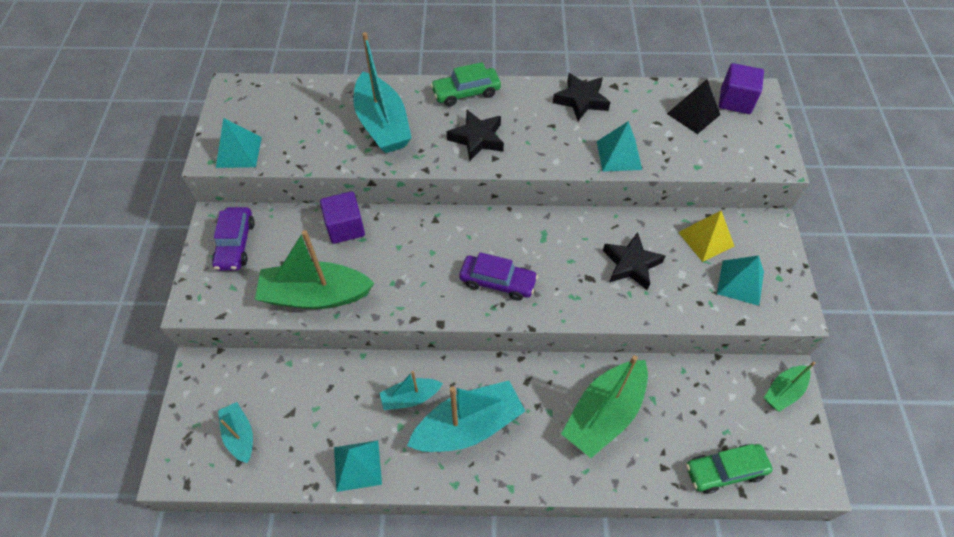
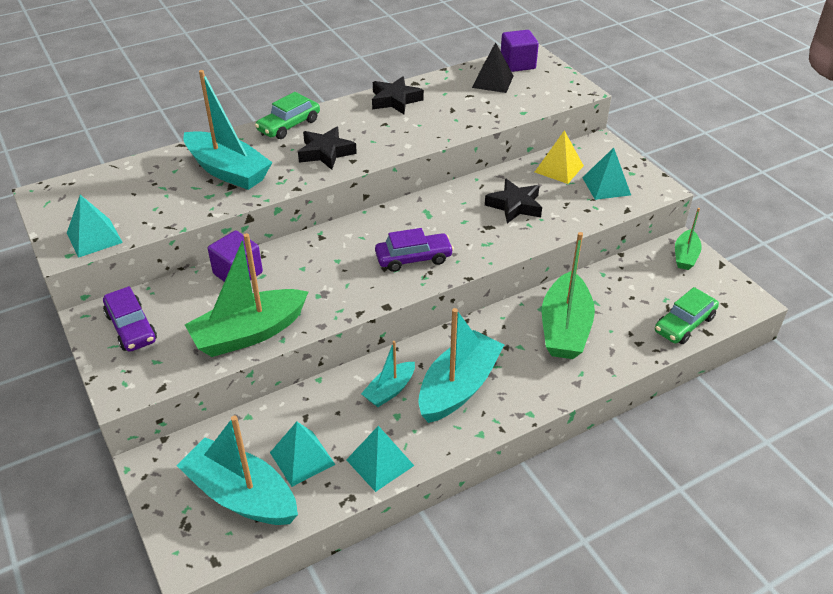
camera: 30 degrees left, 15 degrees down
(240, 435) = (241, 495): turquoise boat -> turquoise boat, size x1.84
(619, 155) = (456, 125): turquoise pyramid -> turquoise pyramid (302, 458)

